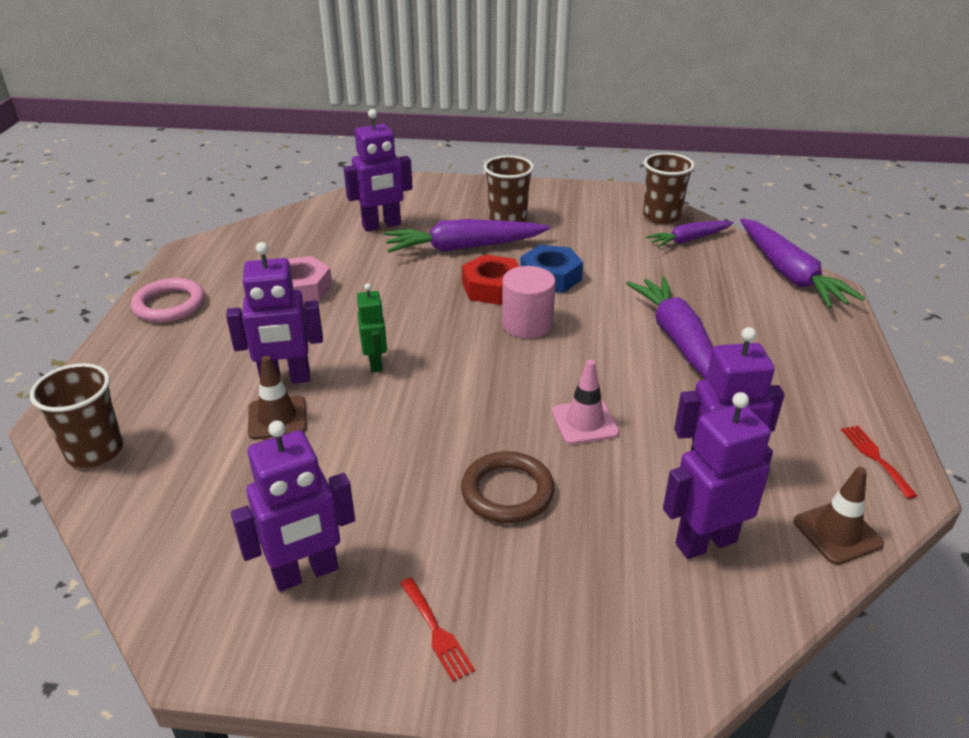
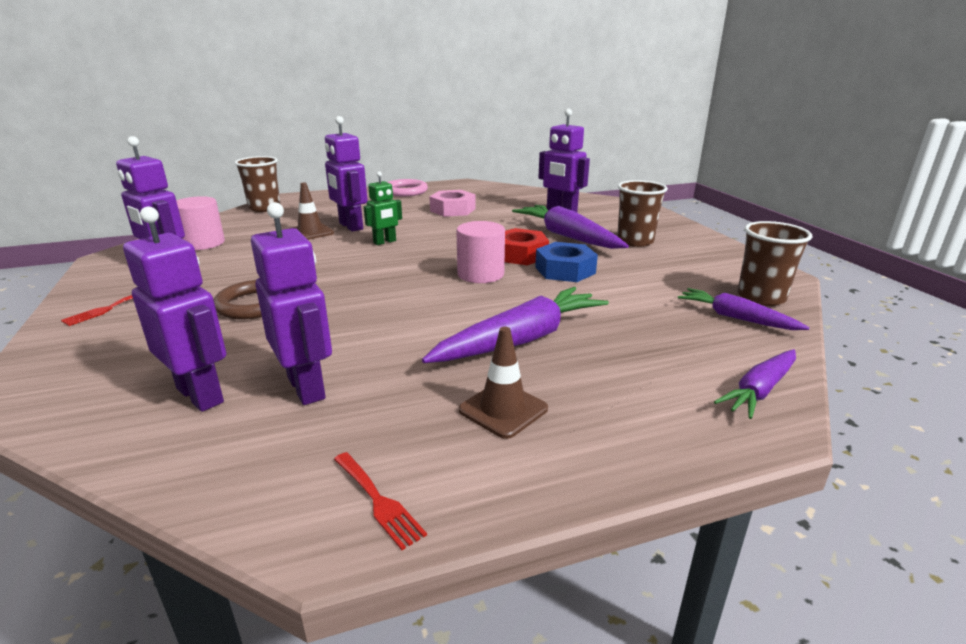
camera: 65 degrees right, 10 degrees down
(225, 532) = (203, 243): none -> pink cylinder
(584, 422) = (355, 317): pink traffic cone -> none
(789, 274) = (759, 390): purple carrot -> purple carrot, size x0.60
(837, 533) = (221, 479): brown traffic cone -> brown traffic cone (503, 409)
(875, 457) = (378, 501): red fork -> red fork turned 90 degrees clockwise

